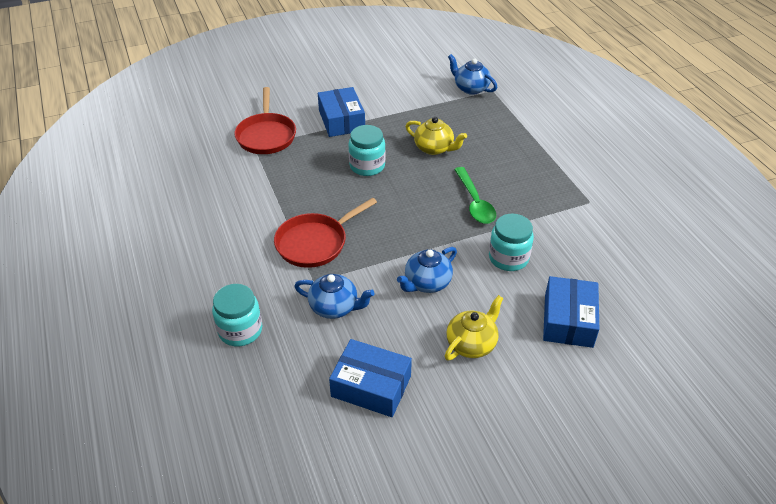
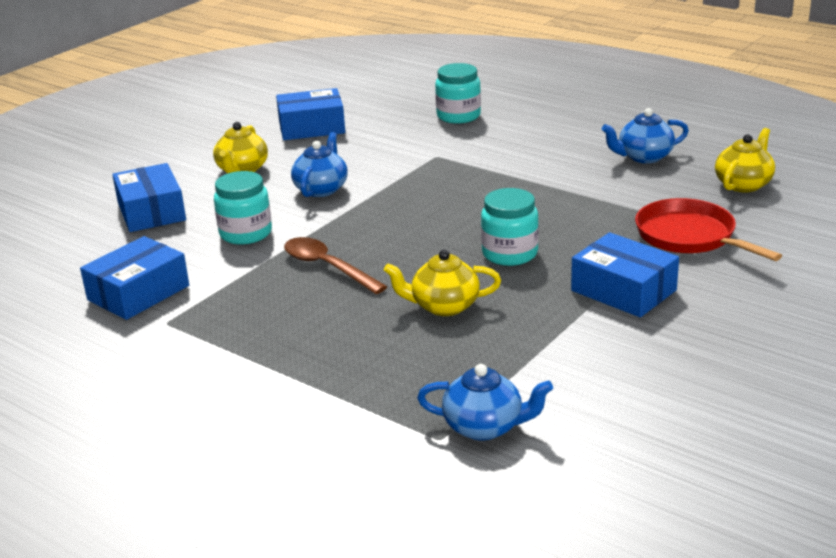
camera: 150 degrees right, 15 degrees down
(182, 156) = (743, 184): none -> yellow teapot
(315, 243) = (473, 176): red pan -> none
(334, 307) = (394, 149): blue teapot -> blue teapot (644, 157)
(475, 202) = (327, 267): green spoon -> brown spoon
(600, 233) = (138, 293): none -> blue box

